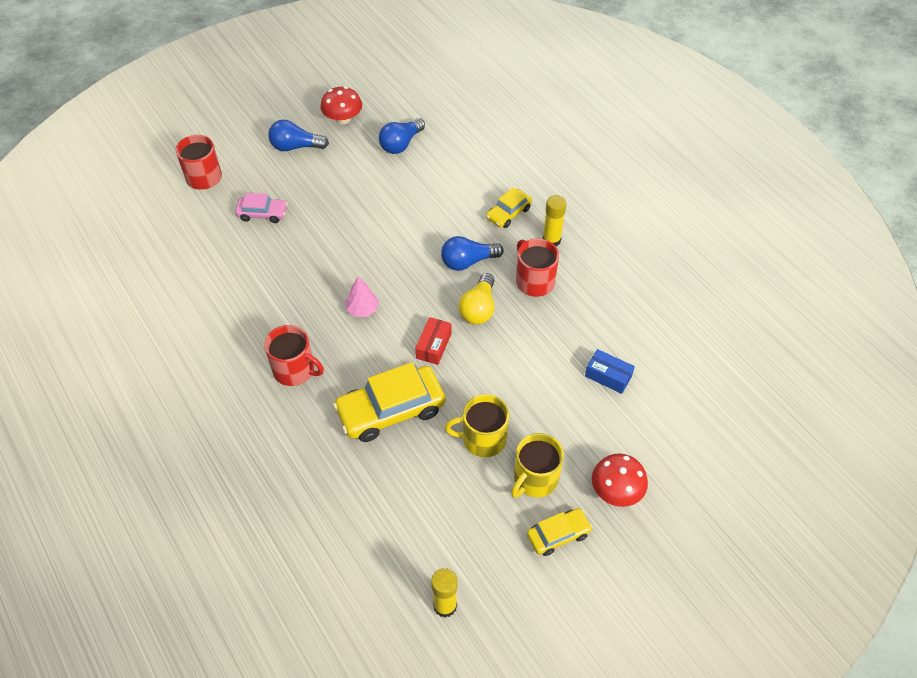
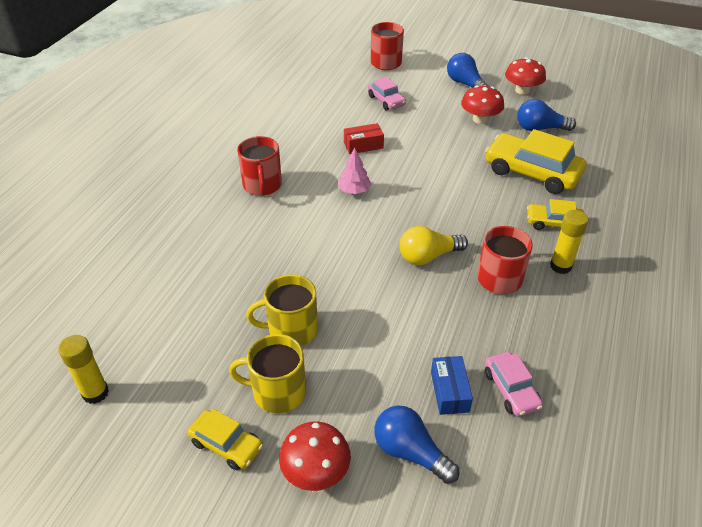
camera: 55 degrees right, 10 degrees down
(352, 171) = (480, 119): none -> red mushroom
(391, 410) = (271, 256): yellow car -> yellow car (532, 172)
(433, 346) = (360, 248): red box -> red box (363, 145)
(468, 261) = (470, 225): blue light bulb -> blue light bulb (410, 452)
(483, 439) = (291, 330): yellow mug -> yellow mug turned 60 degrees counterclockwise
(630, 342) = (511, 389): none -> pink car

